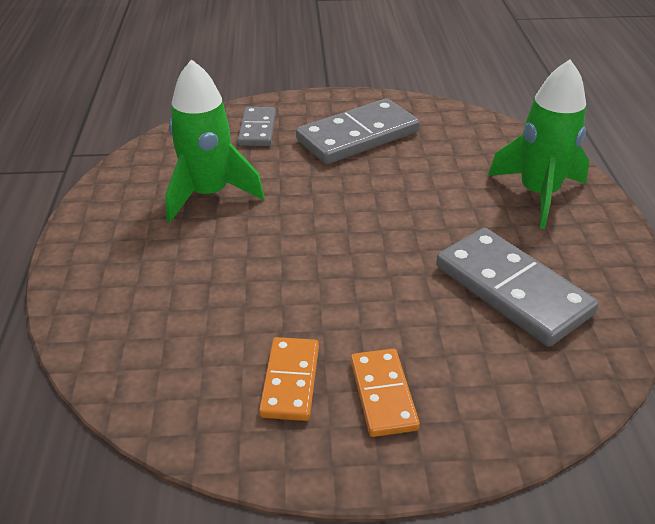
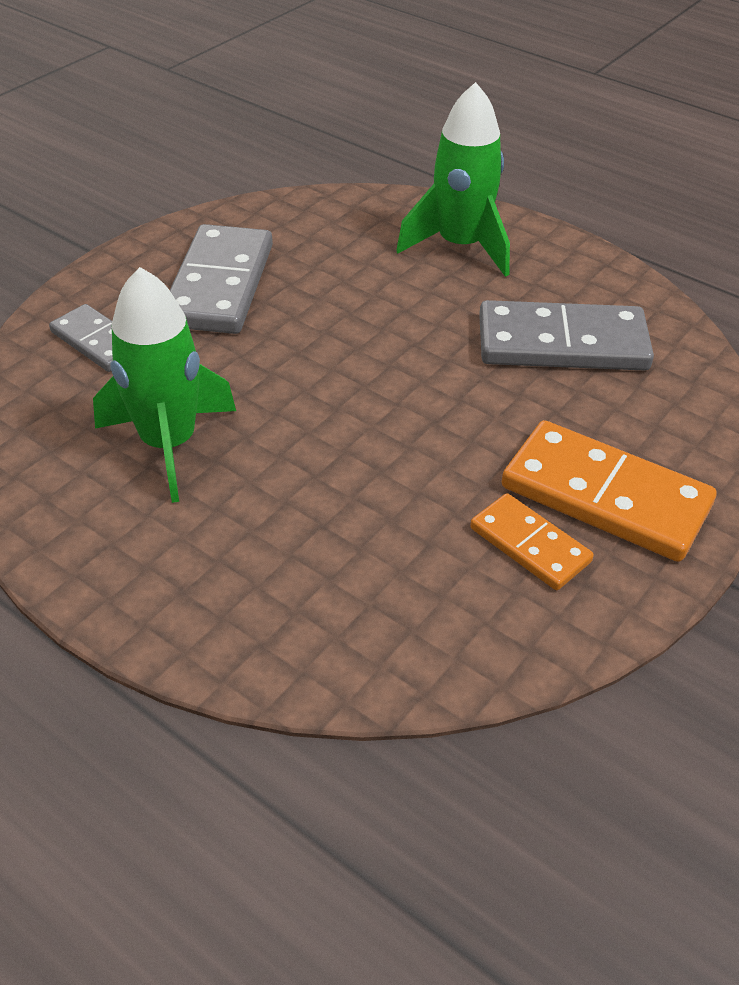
camera: 50 degrees left, 5 degrees up
(383, 394) = (605, 496): orange domino -> orange domino, size x1.75

